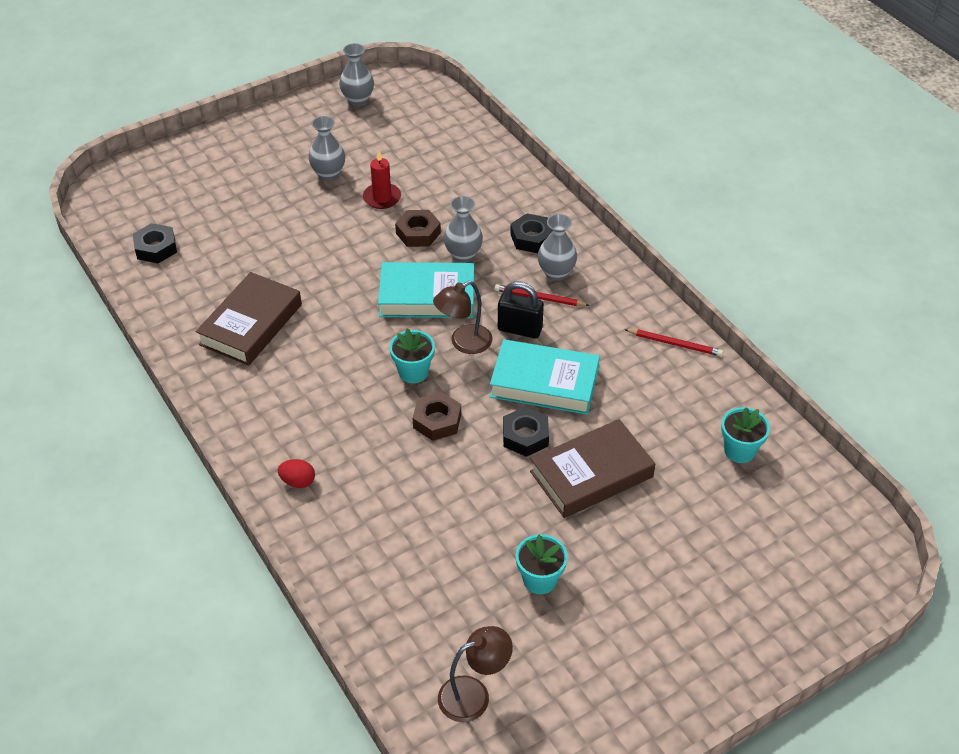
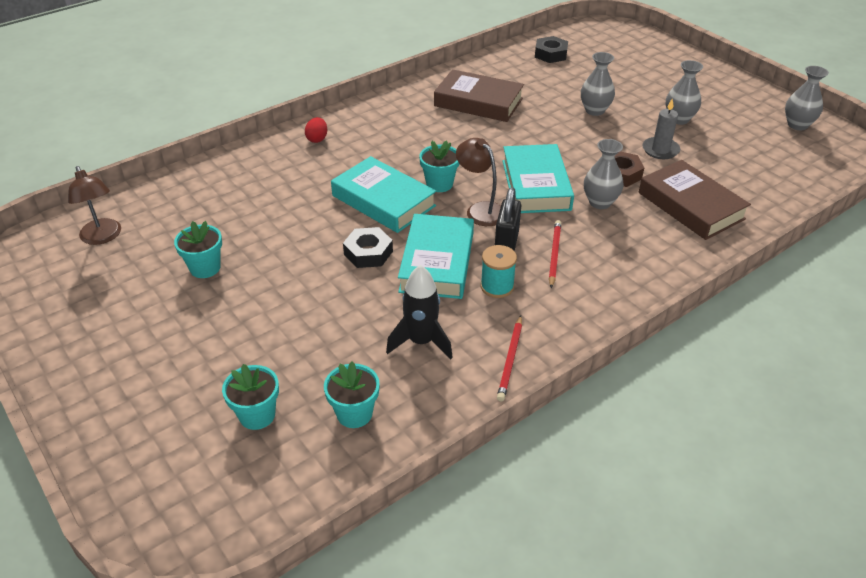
camera: 85 degrees right, 5 degrees down
(382, 198) = (660, 150): red candle -> grey candle
(437, 421) = (383, 201): brown nut -> turquoise book
(532, 238) = (643, 246): black nut -> none
(556, 273) = (595, 265): grey vase -> grey vase (594, 110)
(582, 343) = (497, 286): none -> turquoise spool
(591, 474) = (322, 297): brown book -> brown book (690, 206)
(653, 401) = (421, 342): none -> black rocket
(745, 520) = (257, 415): none -> turquoise flower pot

